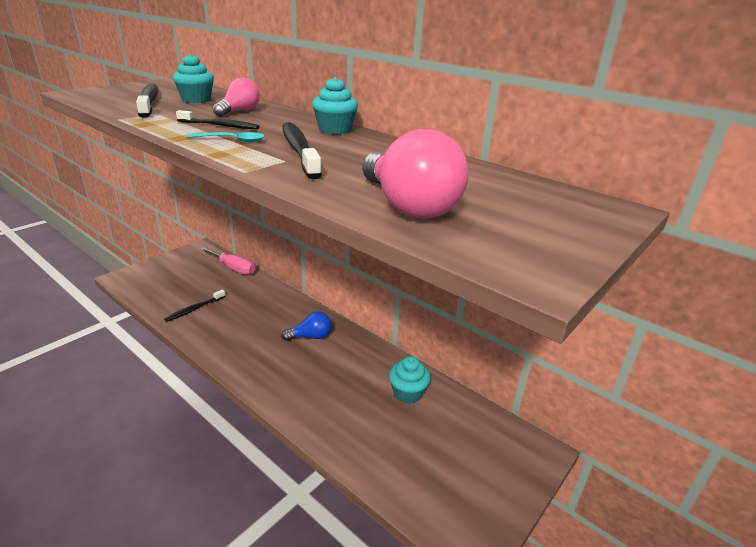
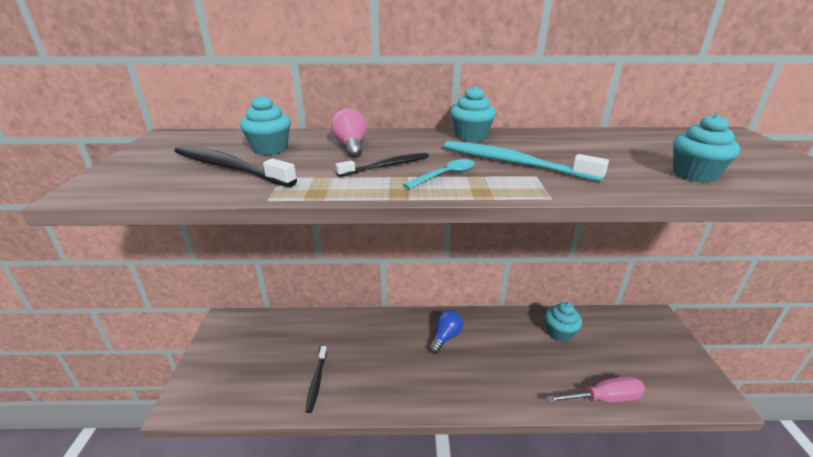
camera: 40 degrees left, 0 degrees up
(233, 268) = (290, 321): pink screwdriver -> pink screwdriver (604, 398)
(299, 150) = (513, 163): black toothbrush -> turquoise toothbrush
(408, 206) = (694, 175): pink light bulb -> turquoise cupcake

